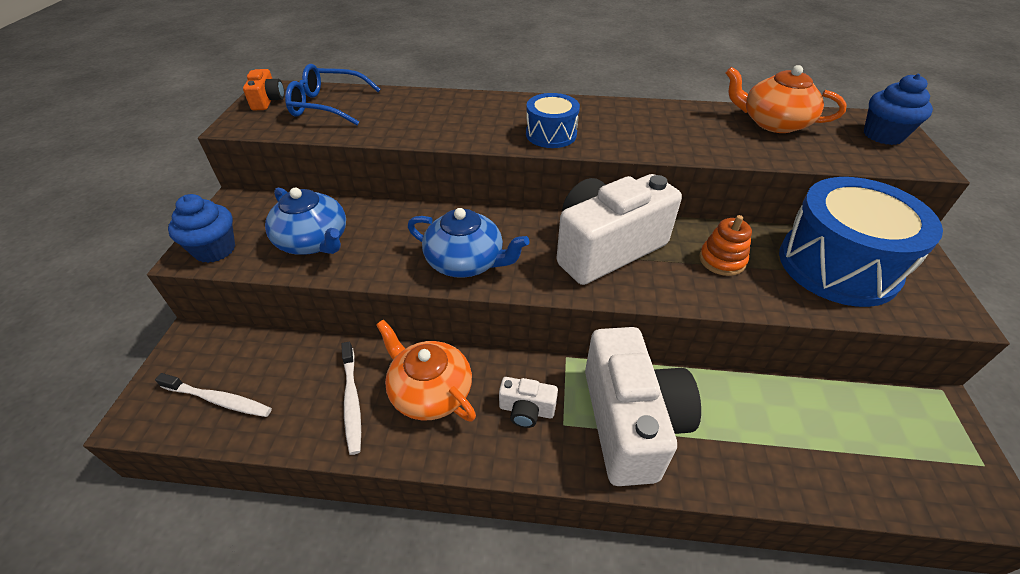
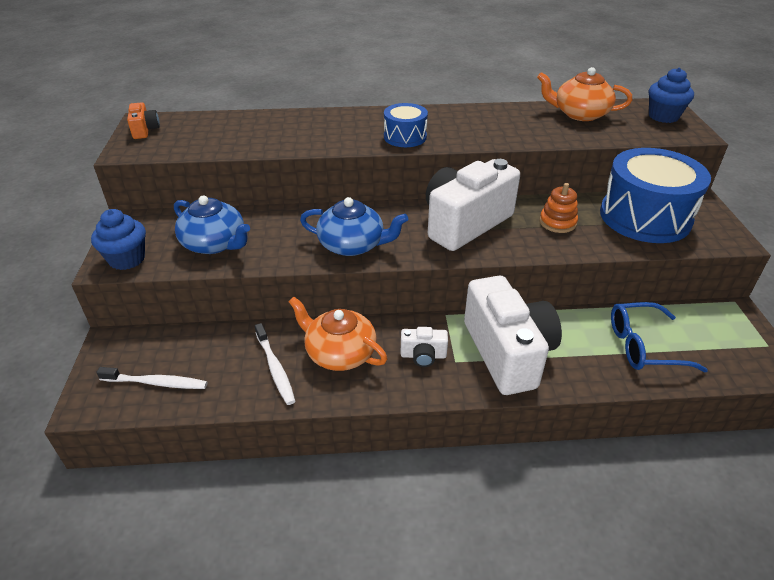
camera: 10 degrees left, 5 degrees down
(328, 105) = (203, 130): blue glasses -> blue glasses (644, 346)

